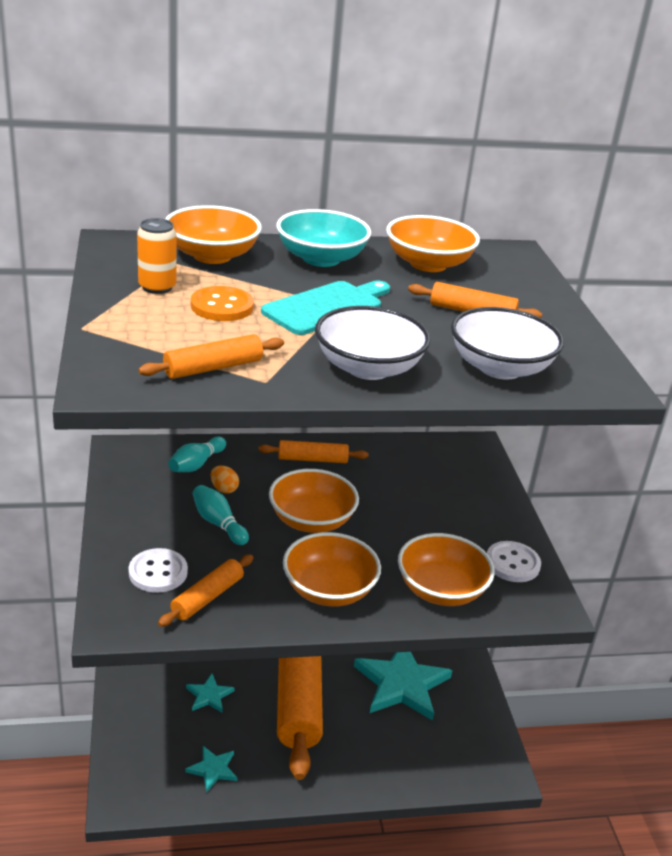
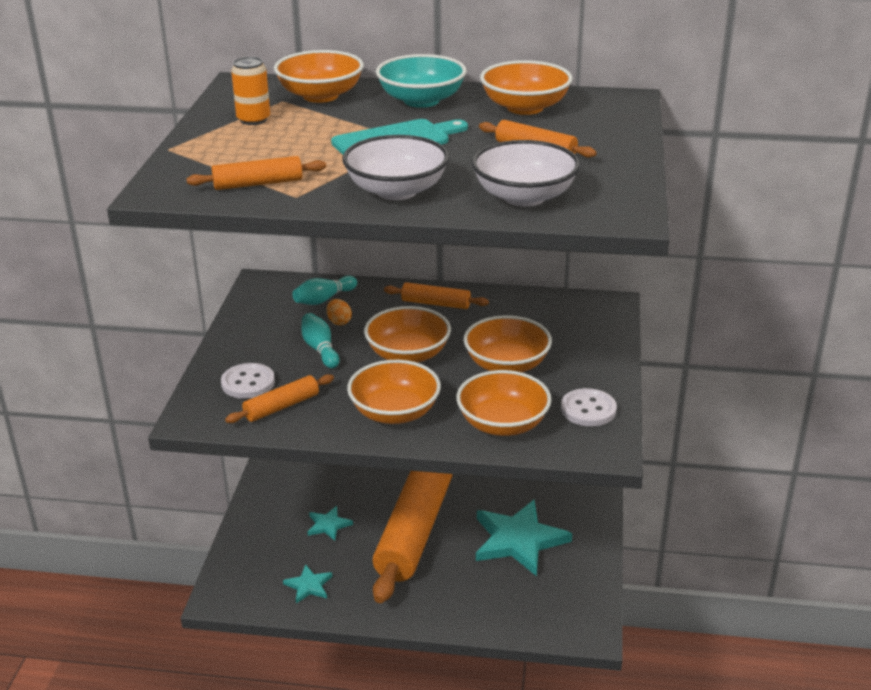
camera: 20 degrees right, 0 degrees up
(222, 306) = (300, 137): orange button -> none
(413, 522) = (506, 365): none -> orange bowl

